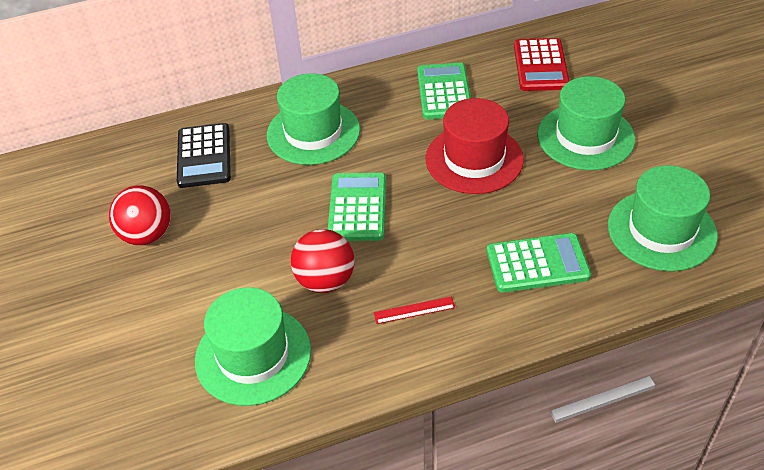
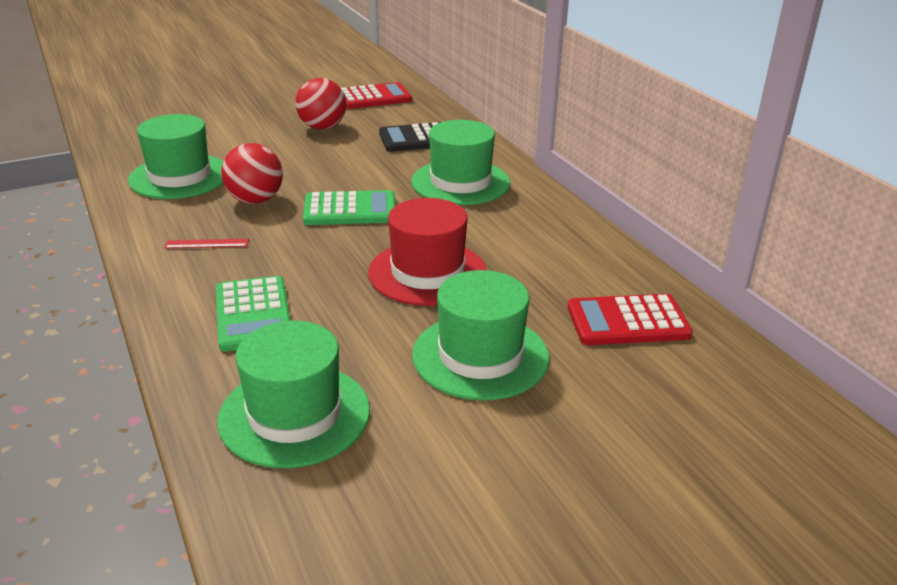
camera: 80 degrees right, 15 degrees down
(70, 192) = (373, 97): none -> red calculator
(414, 310) = (207, 243): red ruler -> red ruler turned 75 degrees counterclockwise
(444, 92) = (547, 251): green calculator -> none

